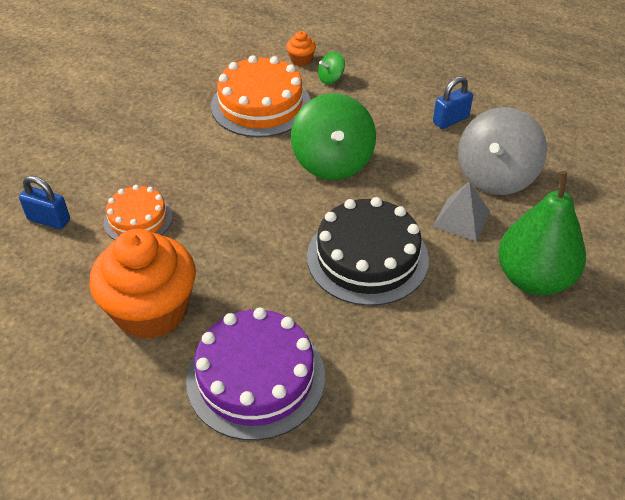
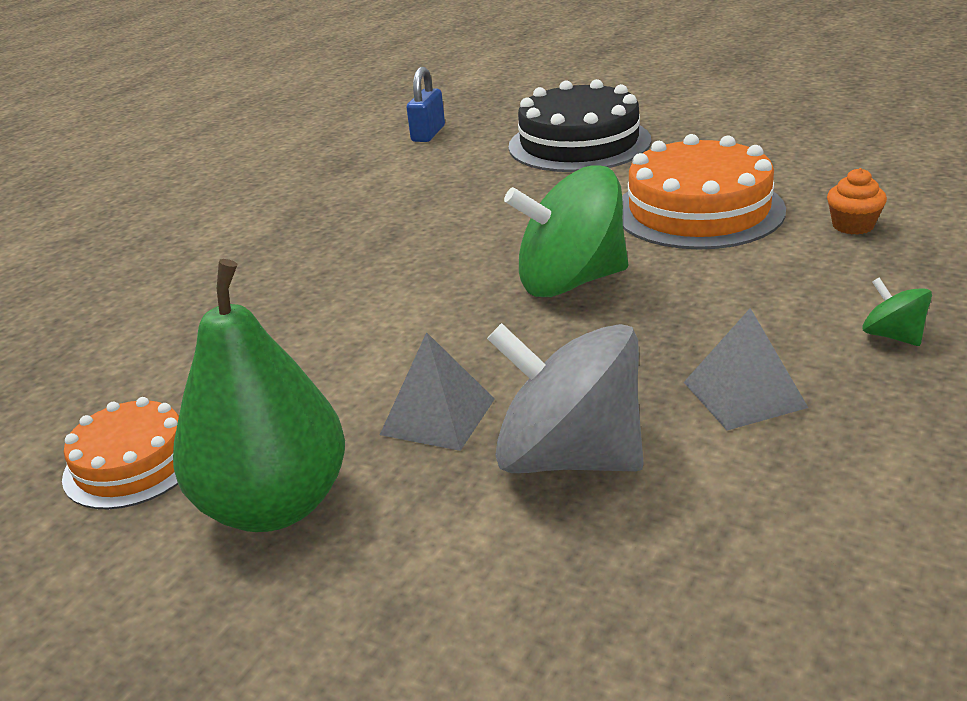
camera: 90 degrees right, 15 degrees down
(138, 219) = (431, 173): orange cake -> orange cake (132, 463)
(151, 311) = (280, 204): orange cupcake -> none
(256, 377) = (162, 274): purple cake -> none
(331, 78) = (812, 257): green spinning top -> green spinning top (892, 336)
(367, 257) = (349, 329): black cake -> black cake (579, 143)
(450, 120) = (744, 394): blue padlock -> grey pyramid

